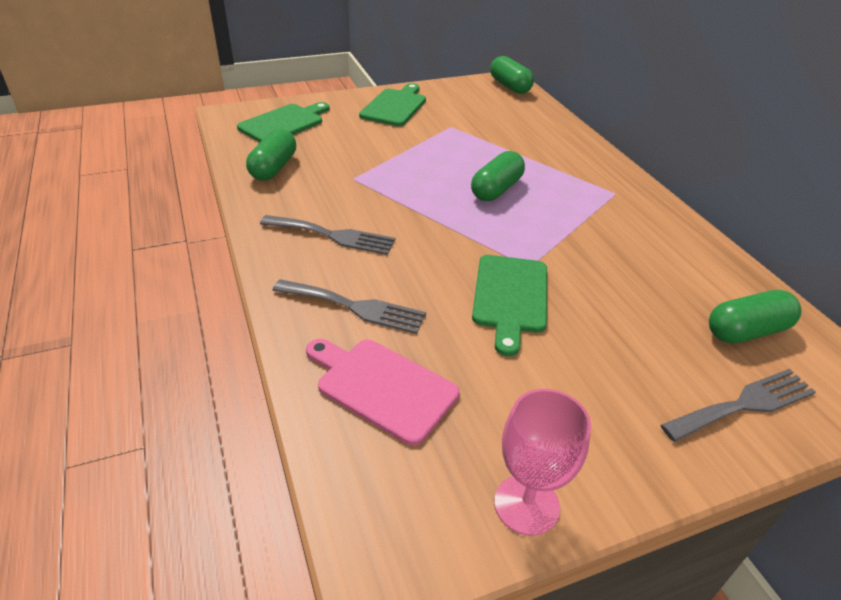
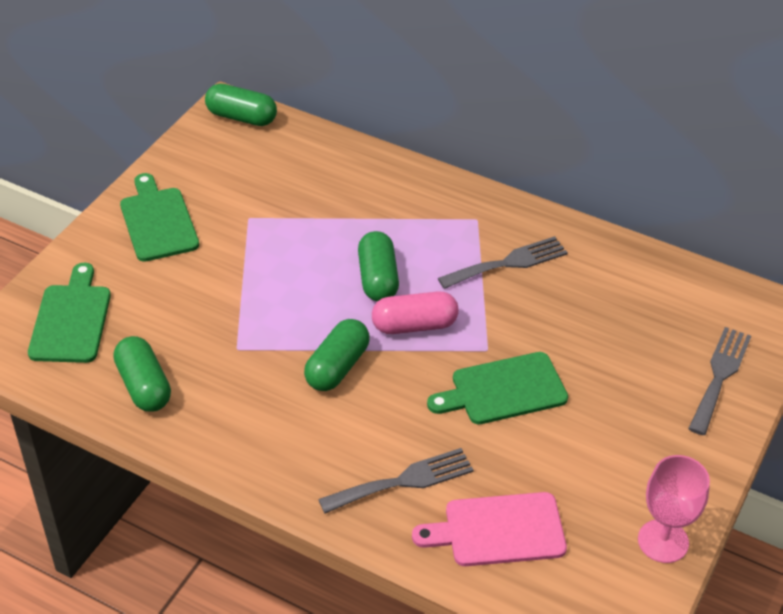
camera: 40 degrees left, 5 degrees up
(333, 235) = (301, 426): grey fork -> grey fork (508, 263)
(489, 225) = (414, 325): none -> pink capsule
(510, 297) = (503, 390): green cutting board -> green cutting board turned 105 degrees clockwise
(746, 331) = (678, 310): green capsule -> green capsule (337, 367)

